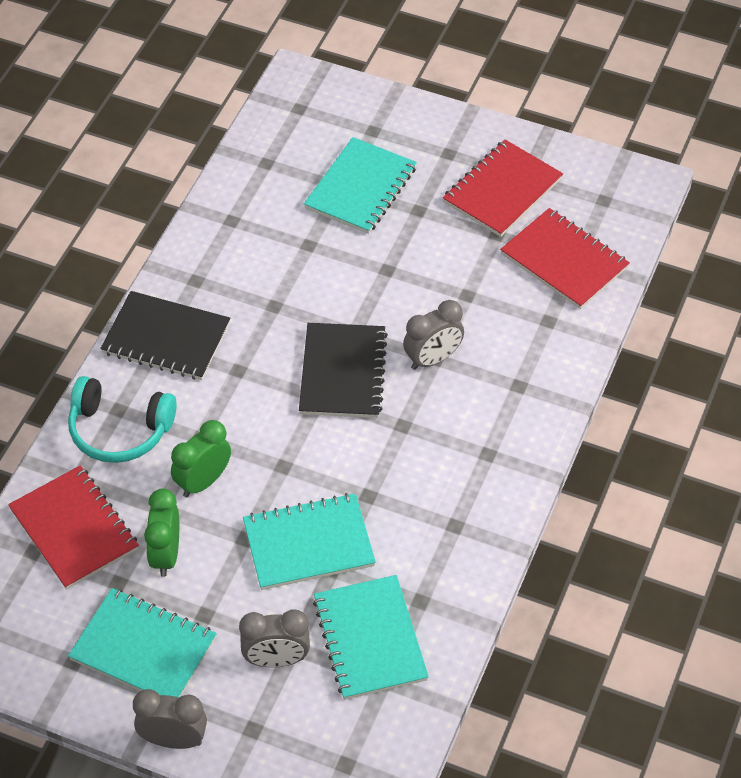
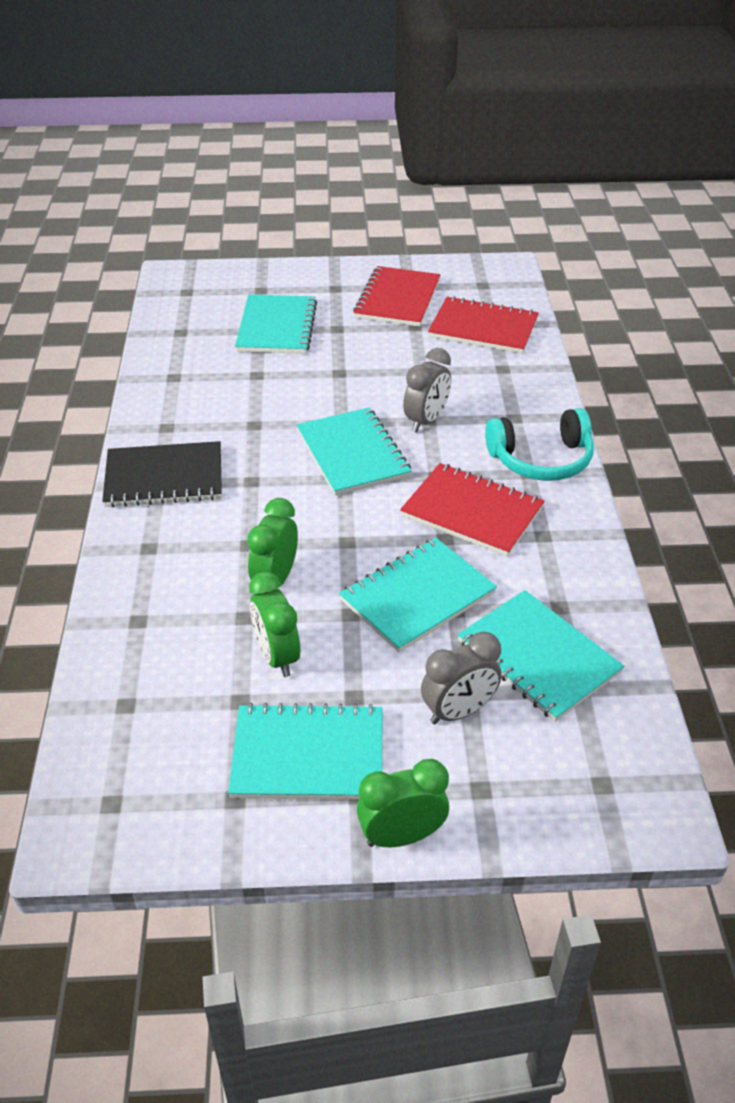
camera: 25 degrees left, 10 degrees down
(74, 529) = (161, 668): red notebook -> red notebook (472, 512)
(119, 430) = (160, 565): turquoise headphones -> turquoise headphones (541, 460)
(173, 739) = (401, 836): grey clock -> green clock
(342, 373) = (352, 454): black notebook -> turquoise notebook

